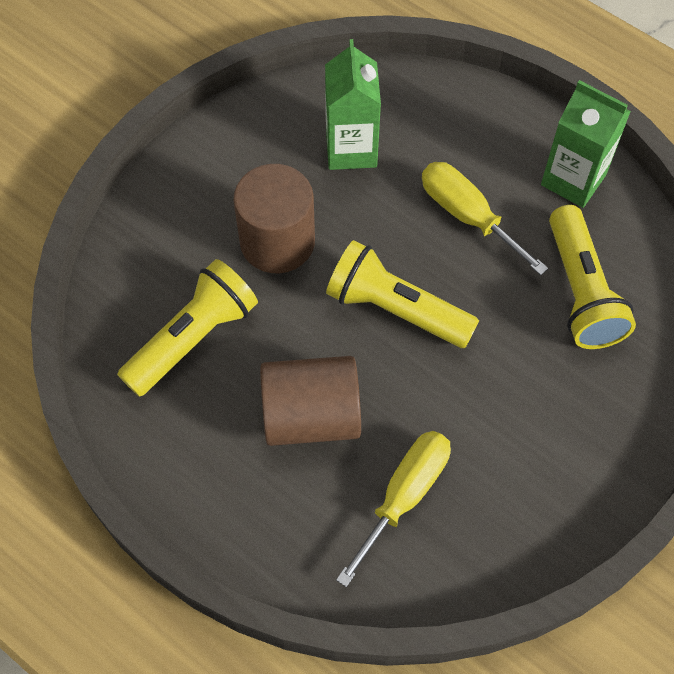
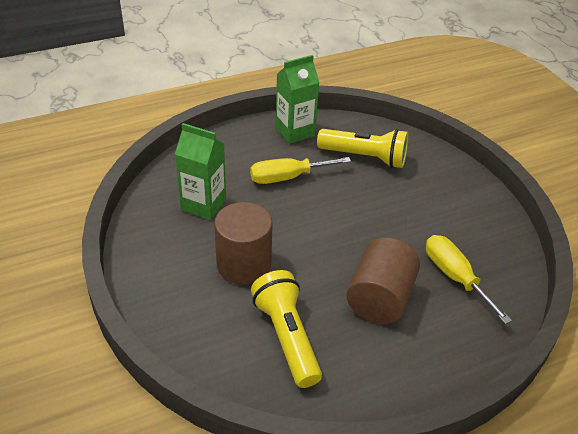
camera: 65 degrees left, 20 degrees down
(395, 308) = (328, 231): yellow flashlight -> none

